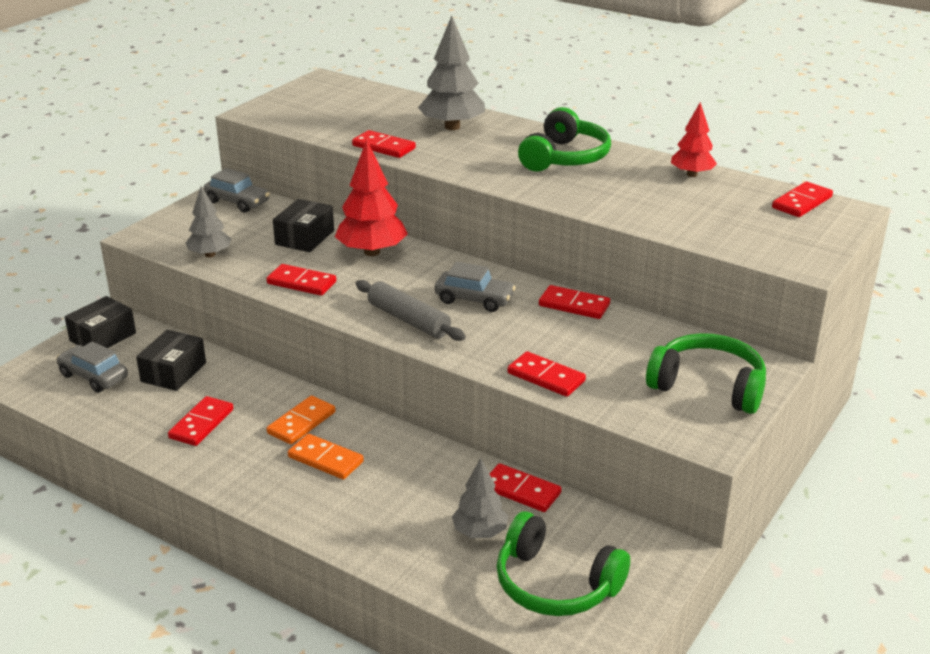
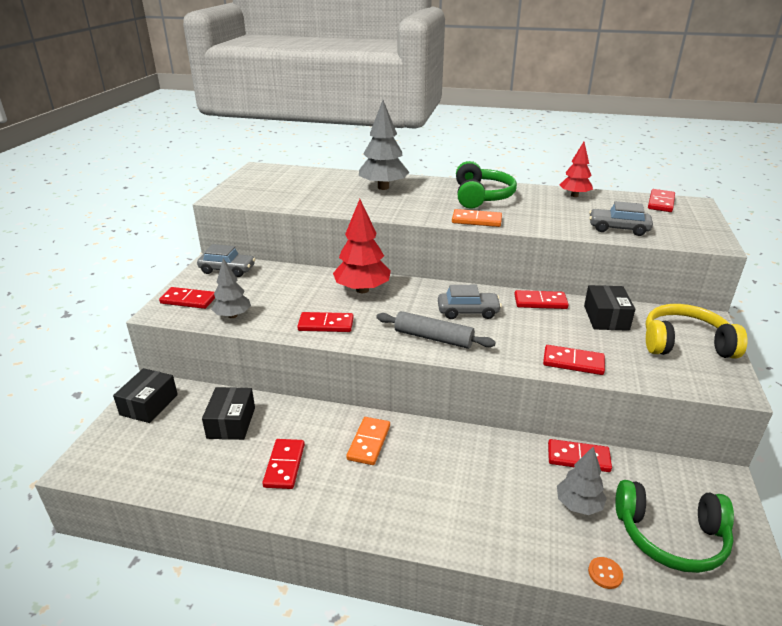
camera: 20 degrees left, 0 degrees up
(94, 376) = (160, 444): grey car -> grey car (618, 229)
(304, 237) = (301, 288): black box -> black box (606, 318)
(325, 459) = (411, 471): orange domino -> orange domino (476, 220)
(384, 147) = (346, 208): red domino -> red domino (188, 300)
(452, 594) = (605, 573): none -> orange button
(708, 386) = (685, 343): green headphones -> yellow headphones

